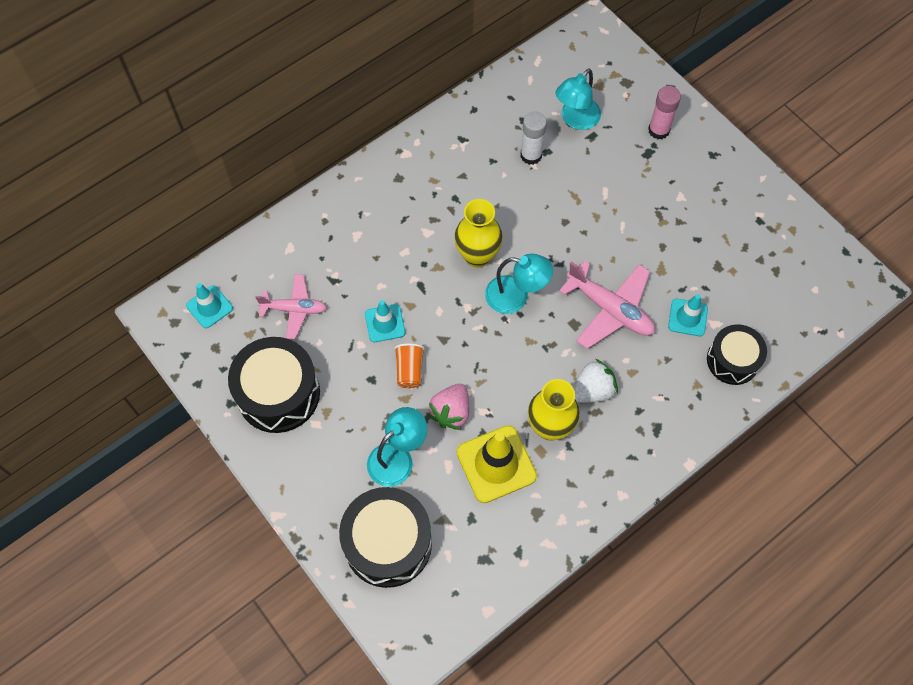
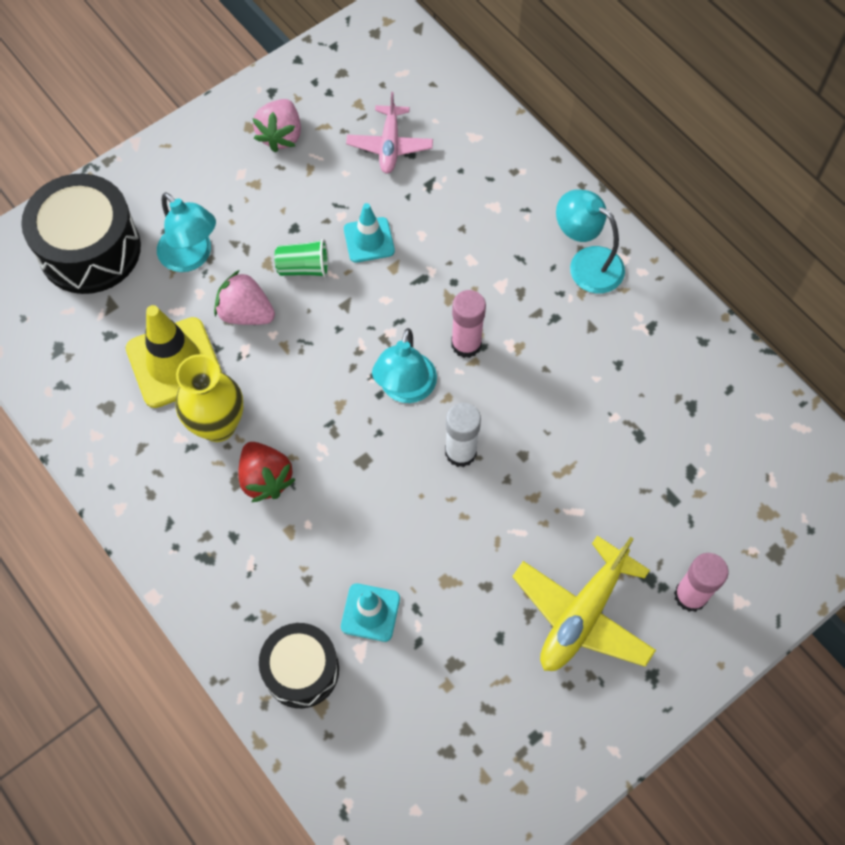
camera: 90 degrees right, 0 degrees up
(209, 307) = (394, 63): turquoise traffic cone -> none
(278, 393) = (281, 136): black drum -> pink strawberry
(409, 370) = (304, 268): orange cup -> green cup
(477, 256) = (466, 344): yellow vase -> pink glue stick
(531, 155) = (631, 413): white glue stick -> white glue stick (460, 452)
(575, 120) = (698, 476): turquoise lamp -> turquoise lamp (586, 263)
(592, 390) = (265, 479): white strawberry -> red strawberry
(610, 309) = (385, 507): pink plane -> none
(677, 191) = (582, 614): none -> yellow plane

